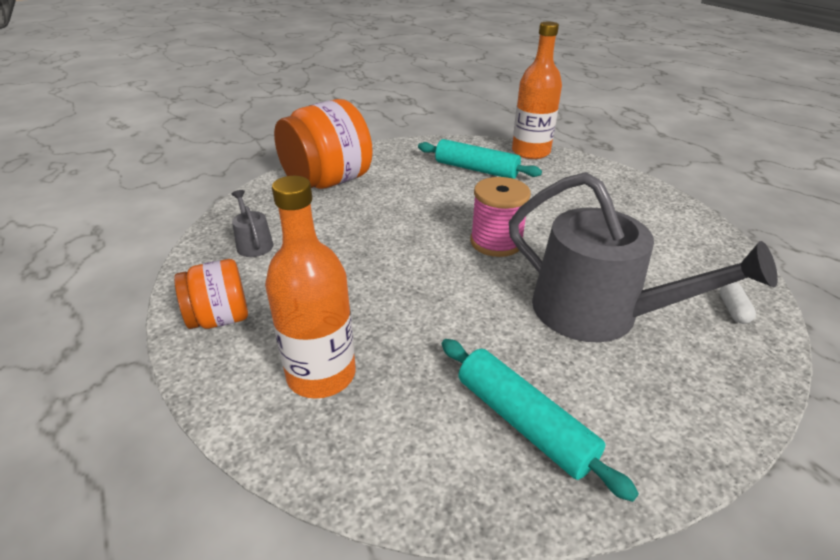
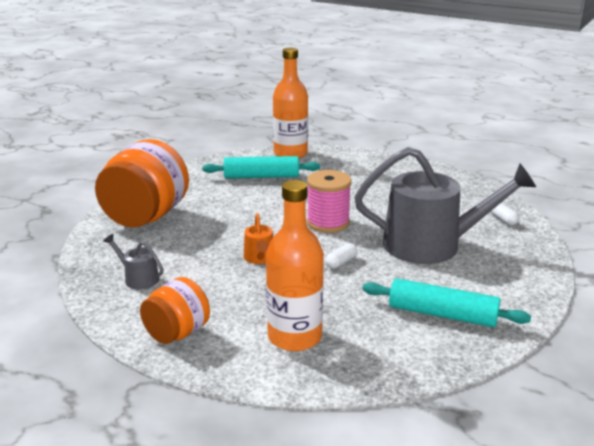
camera: 30 degrees left, 10 degrees down
(384, 260) = (259, 258): none -> orange watering can
(464, 297) = (341, 262): none -> white capsule

